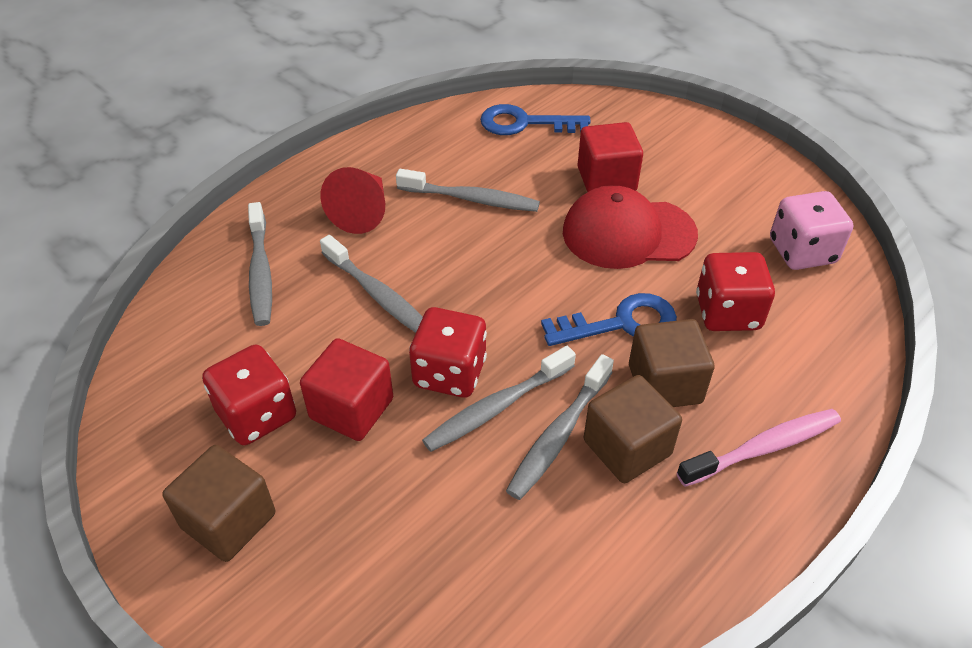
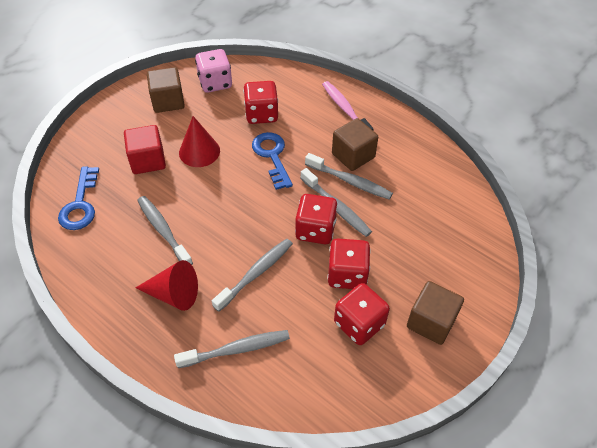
camera: 95 degrees left, 5 degrees up
(351, 408) = (347, 274): red cube -> red dice
(471, 199) = (163, 230): grey toothbrush -> grey toothbrush turned 45 degrees counterclockwise
(628, 233) = (199, 151): red cap -> red cone
(664, 384) = (312, 140): brown cube -> brown cube (168, 101)

